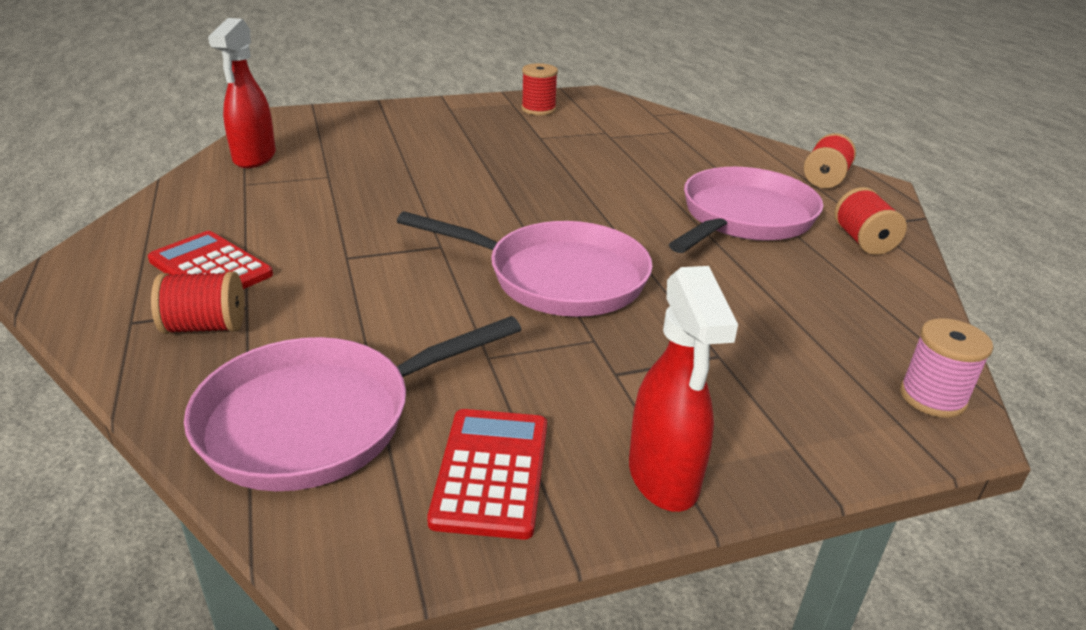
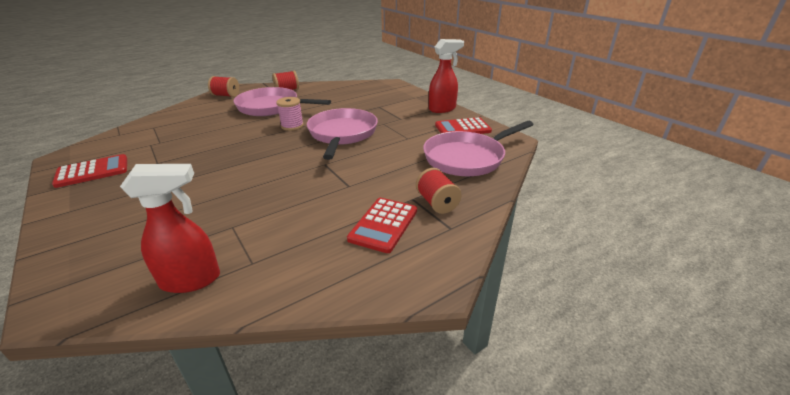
camera: 105 degrees left, 0 degrees up
(320, 419) = (467, 158): pink pan -> pink pan turned 105 degrees clockwise
(538, 109) = (92, 171): red spool -> red calculator
(932, 397) = (381, 84): pink spool -> pink spool (292, 126)

